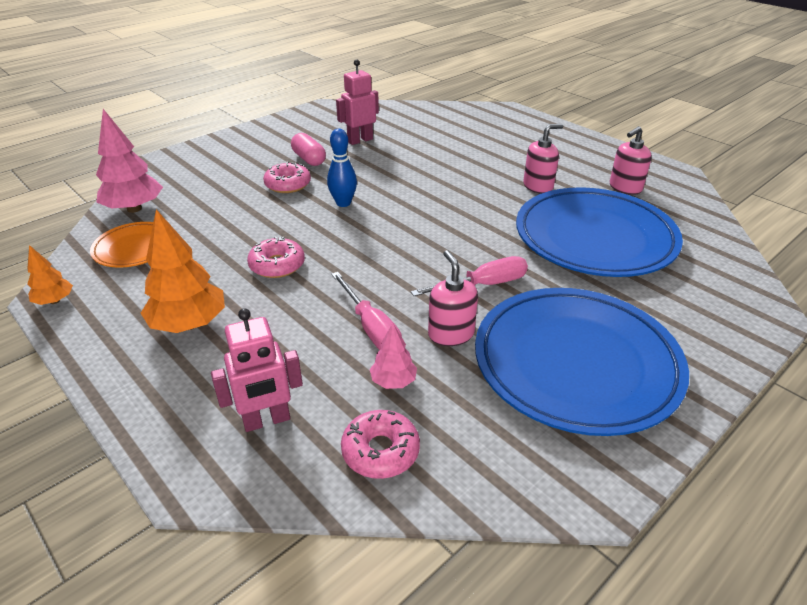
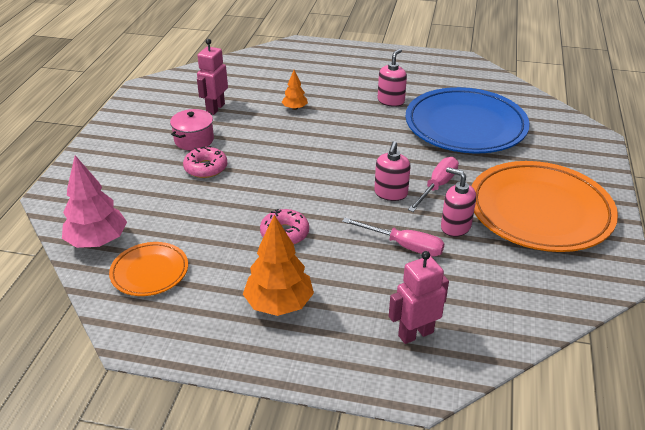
camera: 35 degrees left, 0 degrees up
(55, 301) = (144, 342): orange tree -> orange tree (295, 108)
(267, 420) = (415, 334): pink robot -> pink robot turned 150 degrees counterclockwise
(309, 159) = (194, 140): pink capsule -> pink pot
(343, 203) = (271, 166): blue bowling pin -> none
(380, 451) = (499, 313): pink donut -> none
(393, 381) = (458, 272): pink tree -> none
(576, 364) = (540, 211): blue plate -> orange plate
(625, 188) = (445, 82): pink soap dispenser -> pink soap dispenser (390, 193)

